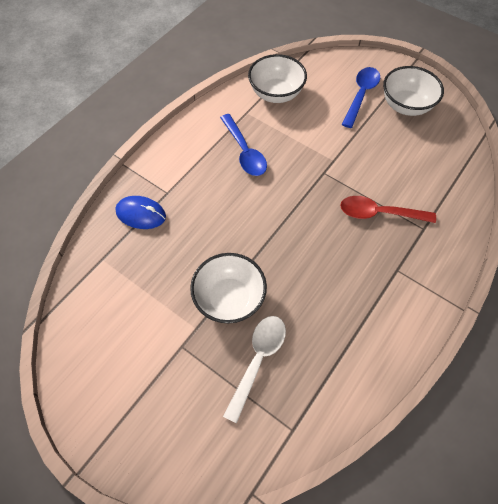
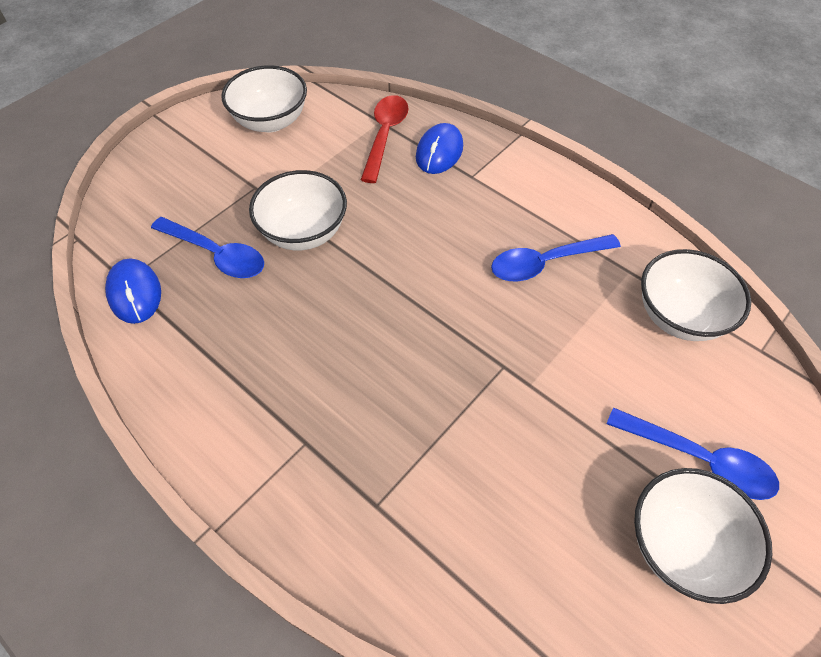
camera: 95 degrees right, 5 degrees down
(96, 350) = (270, 121): none -> white bowl
(258, 360) = (217, 254): white spoon -> blue spoon
(304, 417) = (135, 293): none -> blue mouse
(379, 213) = (415, 437): red spoon -> red spoon (385, 135)

